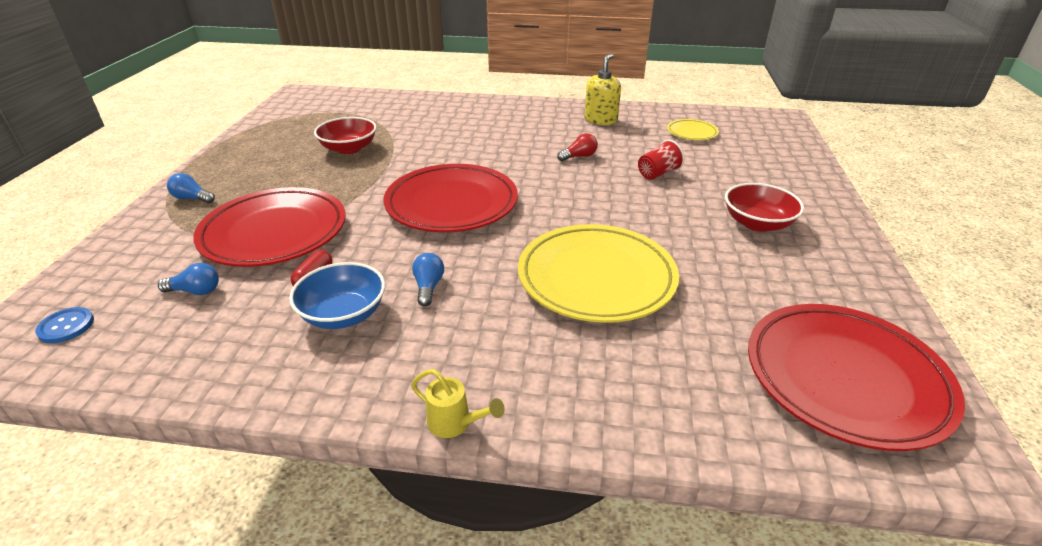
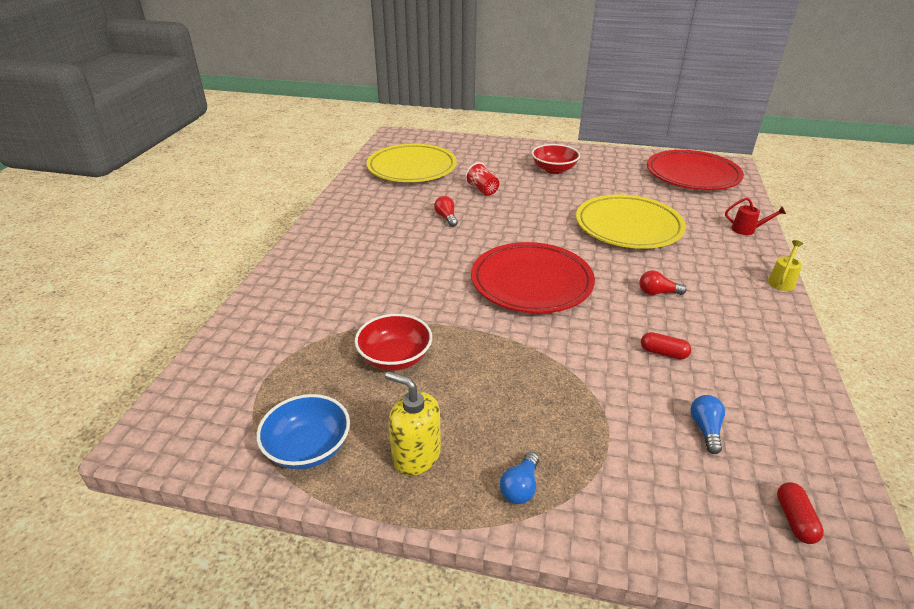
camera: 85 degrees left, 0 degrees up
(66, 326) = (795, 520): blue button -> red capsule
(274, 233) = (594, 391): red plate -> none
(343, 314) = (704, 331): blue bowl -> blue bowl (308, 448)
(428, 287) = (657, 293): blue light bulb -> red light bulb
(600, 120) = (371, 201): yellow soap dispenser -> yellow soap dispenser (416, 455)
(628, 417) = (747, 230): none -> red watering can
(691, 133) = (412, 168): yellow plate -> yellow plate, size x2.14

